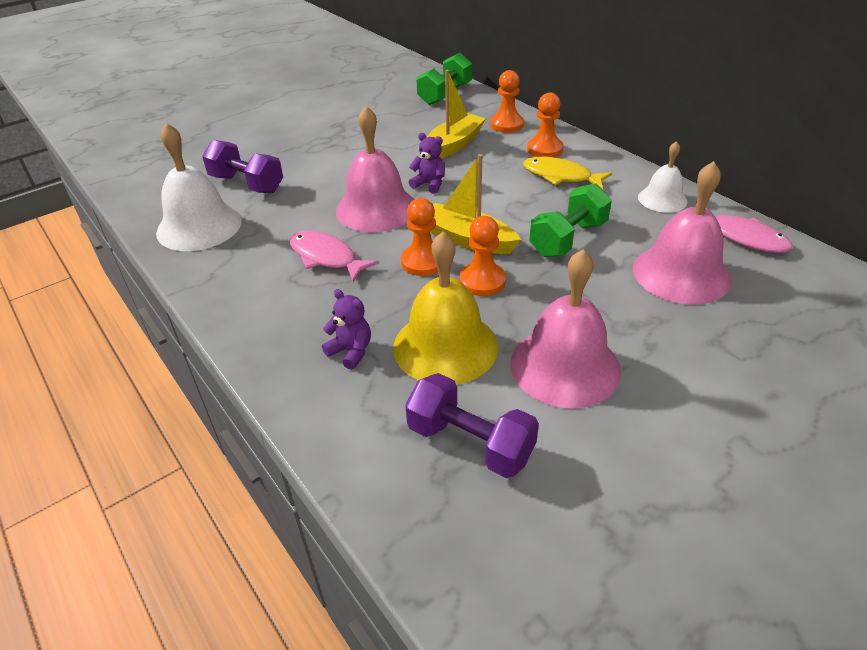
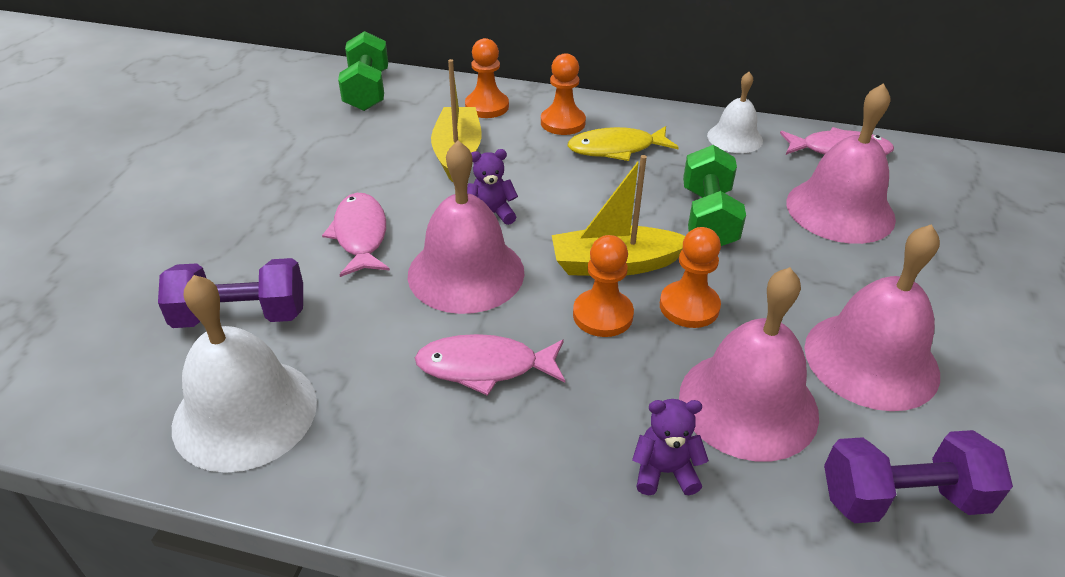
camera: 40 degrees left, 0 degrees up
(346, 169) = (360, 235): none -> pink fish
(445, 346) = (748, 404): yellow bell -> pink bell

